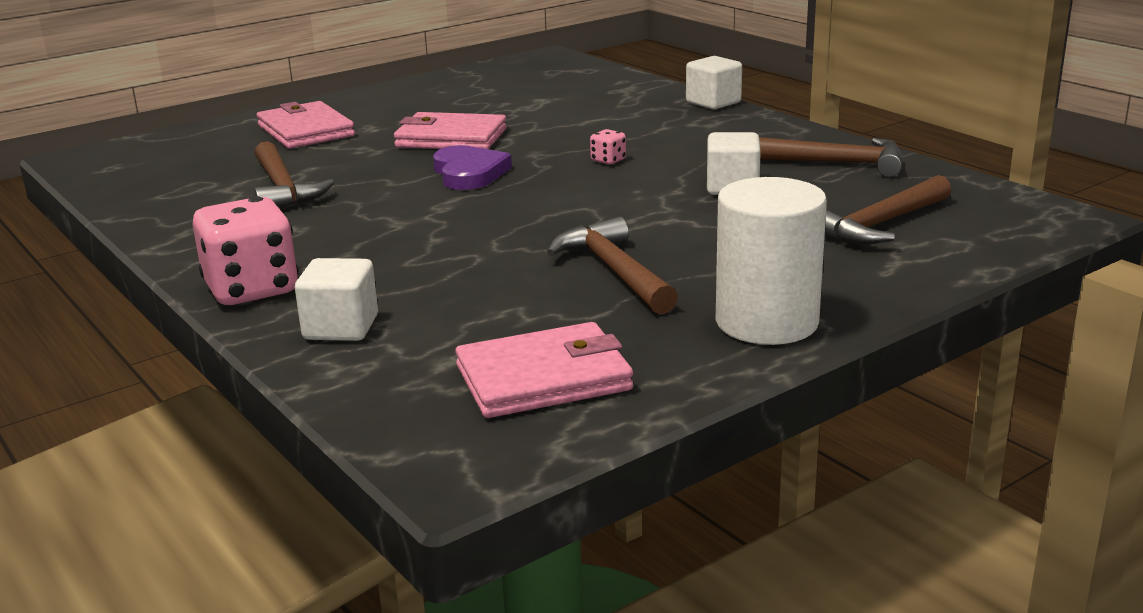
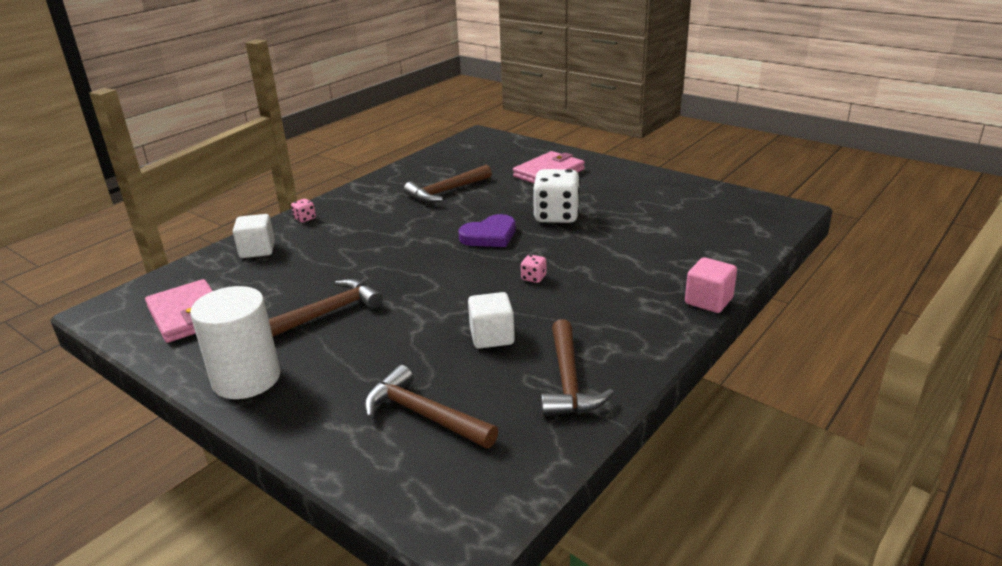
camera: 75 degrees right, 5 degrees up
(252, 290) = (305, 219): pink dice -> pink dice, size x0.43
(451, 138) = (556, 216): pink wallet -> white dice
(713, 102) = (708, 301): white cube -> pink cube

